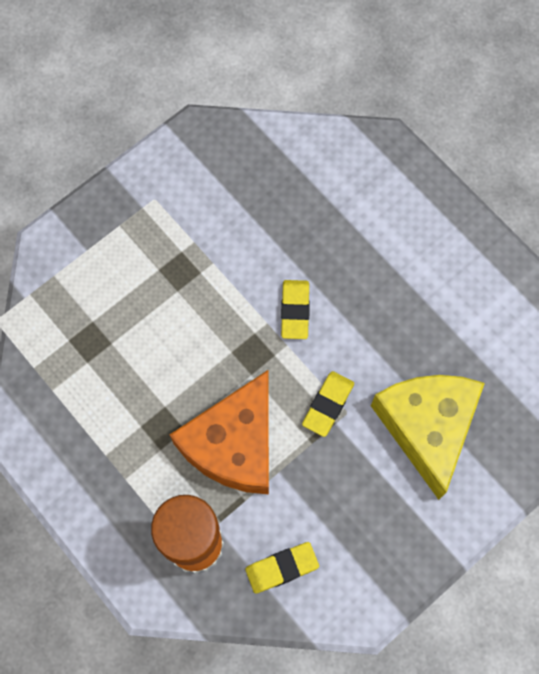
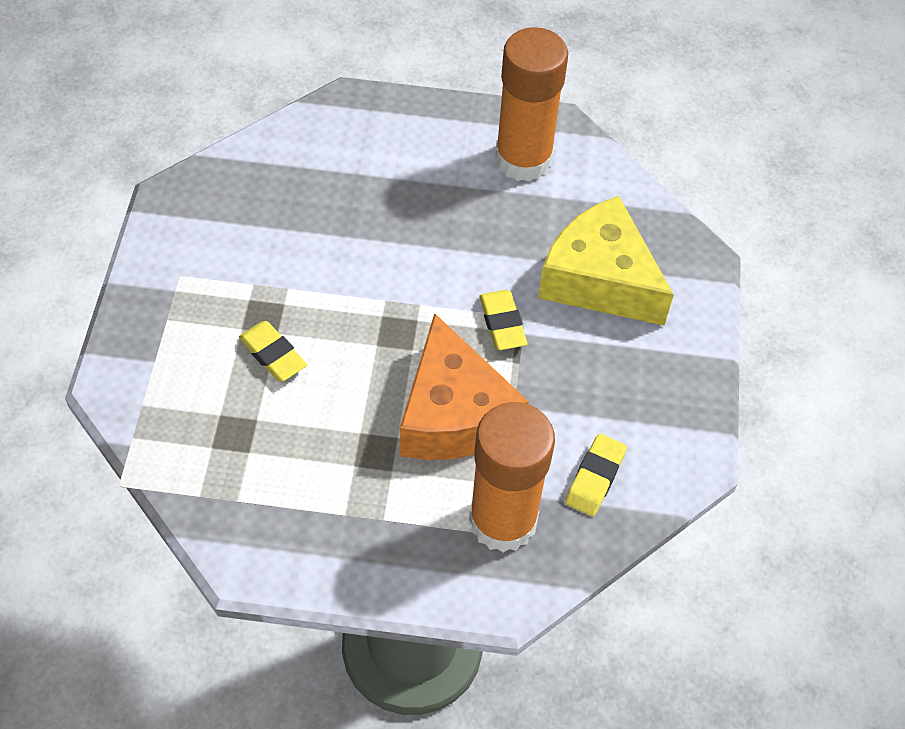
camera: 45 degrees left, 15 degrees down
(295, 311) = (400, 273): yellow eraser -> yellow eraser (273, 354)
(464, 288) = (523, 159): none -> orange glue stick

